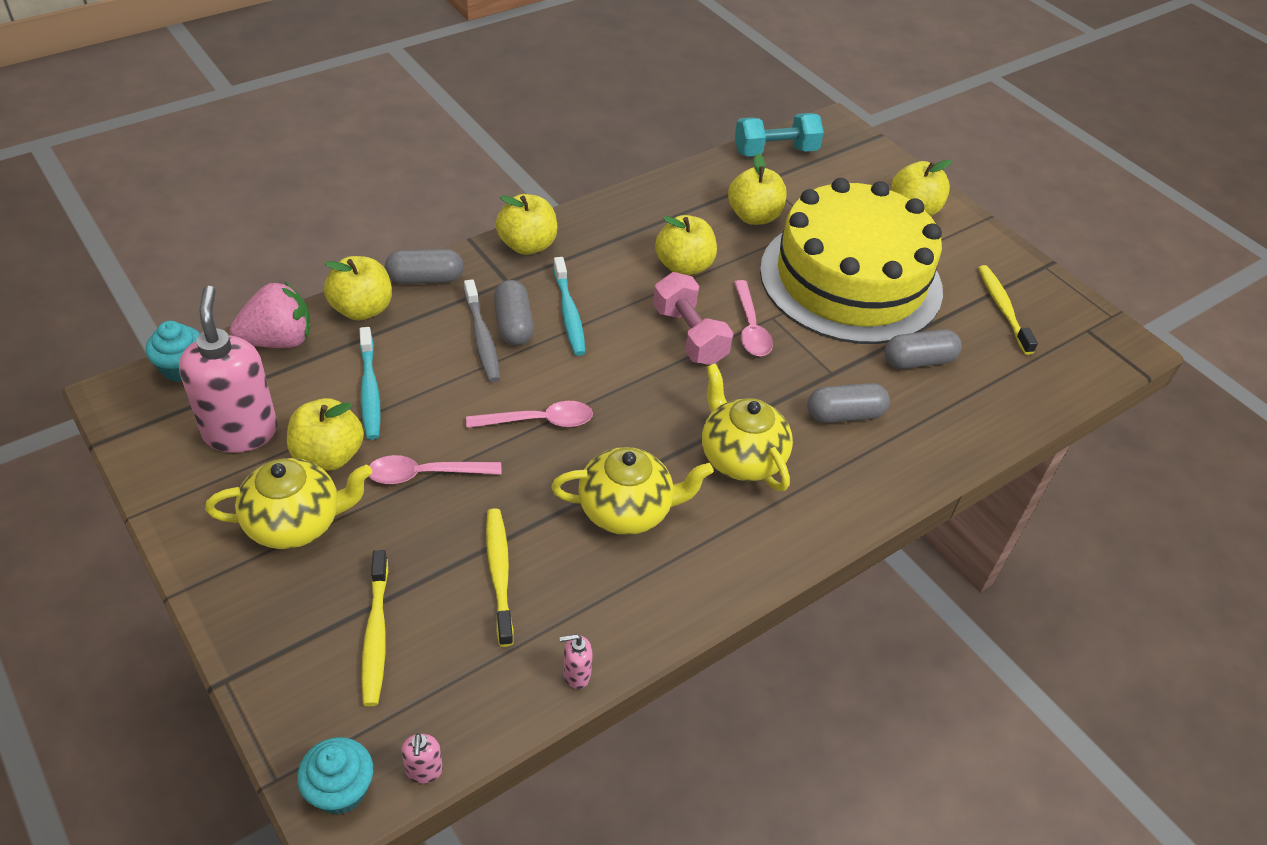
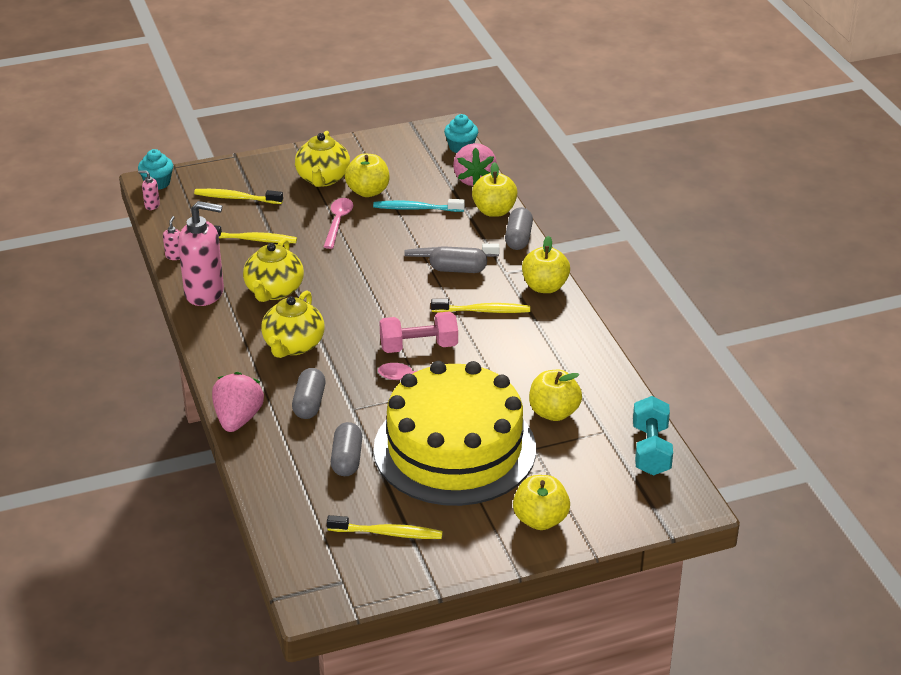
camera: 110 degrees right, 10 degrees down
(240, 431) = (400, 164): pink soap dispenser -> pink soap dispenser (205, 293)
(539, 421) = (362, 268): pink spoon -> none
(569, 313) = (461, 295): turquoise toothbrush -> none
(595, 290) = (483, 311): none -> yellow toothbrush
(684, 266) = (498, 359): yellow apple -> none
(741, 457) = (293, 345): yellow teapot -> yellow teapot turned 120 degrees clockwise
(910, 478) = (238, 419): none -> pink strawberry

